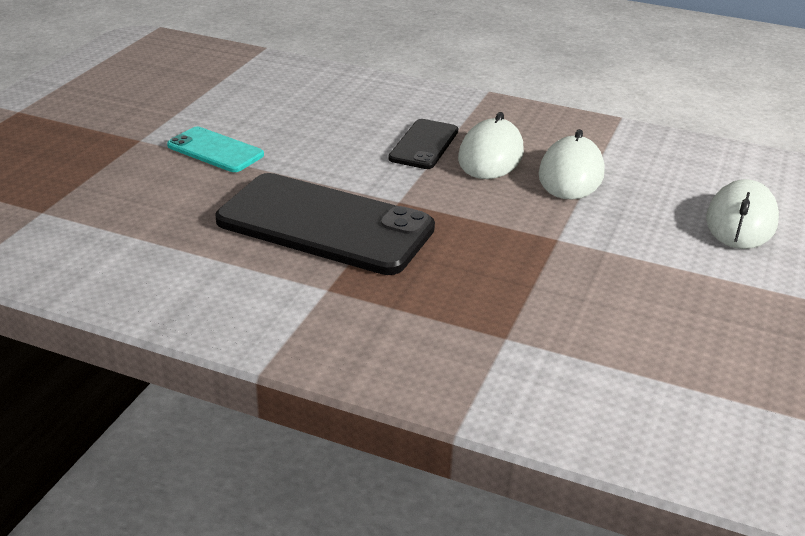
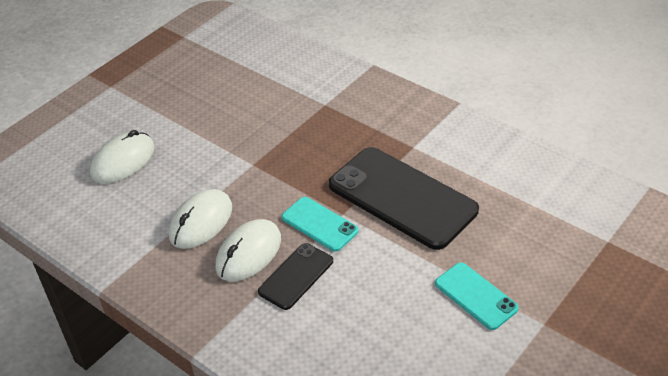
camera: 160 degrees left, 10 degrees up
(423, 188) = (319, 224): none -> turquoise phone

